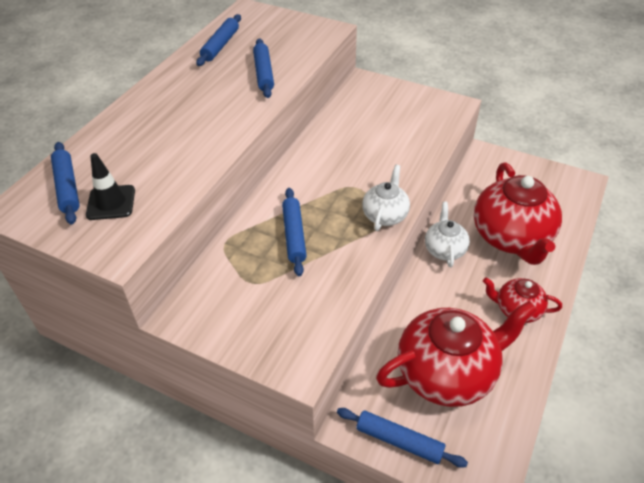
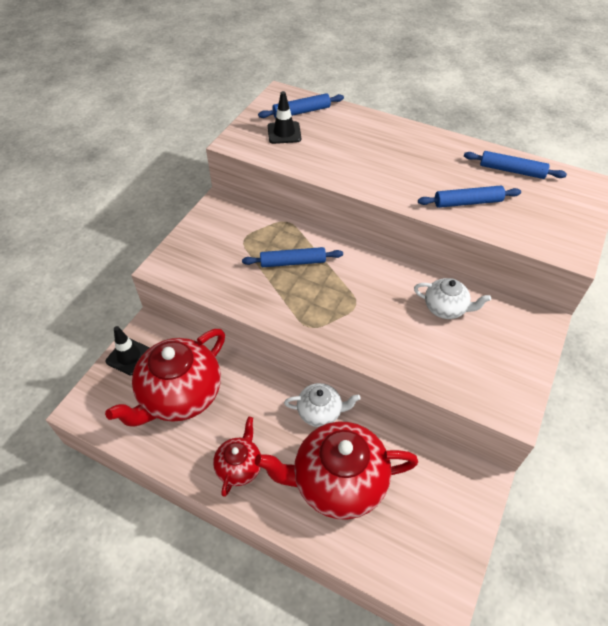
camera: 90 degrees right, 5 degrees up
(385, 215) = (316, 327): white teapot -> white teapot (446, 308)
(399, 441) = (129, 356): blue rolling pin -> black traffic cone
(447, 373) = (180, 395): red teapot -> red teapot turned 60 degrees clockwise

